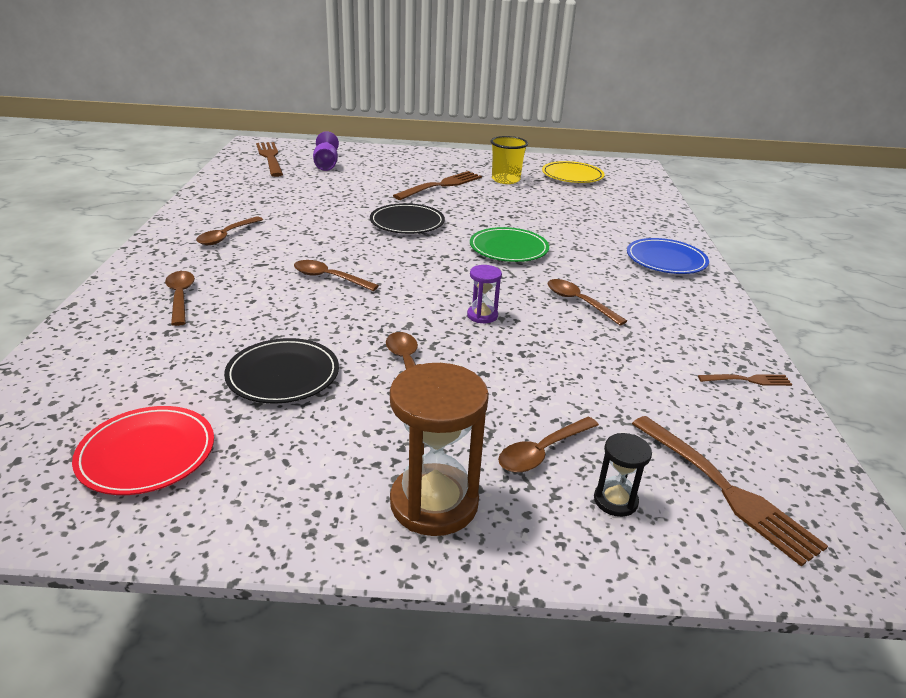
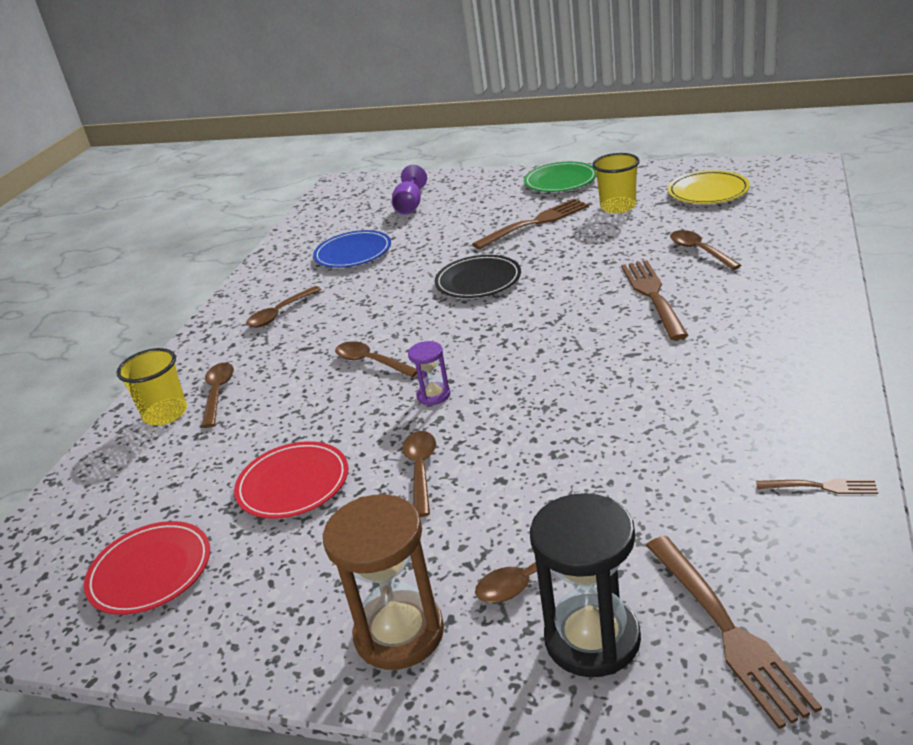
camera: 20 degrees right, 0 degrees up
(127, 313) = (165, 414): none -> yellow cup
(270, 158) = (351, 202): brown fork -> brown fork (653, 296)
(283, 375) = (293, 484): black plate -> red plate
(482, 315) = (524, 405): purple hourglass -> purple hourglass (433, 395)
(508, 248) = (586, 309): green plate -> green plate (560, 181)
(579, 302) = (646, 382): brown spoon -> brown spoon (699, 251)
(615, 500) = (592, 639): black hourglass -> black hourglass, size x1.97
(666, 260) = (785, 314): blue plate -> blue plate (353, 253)

